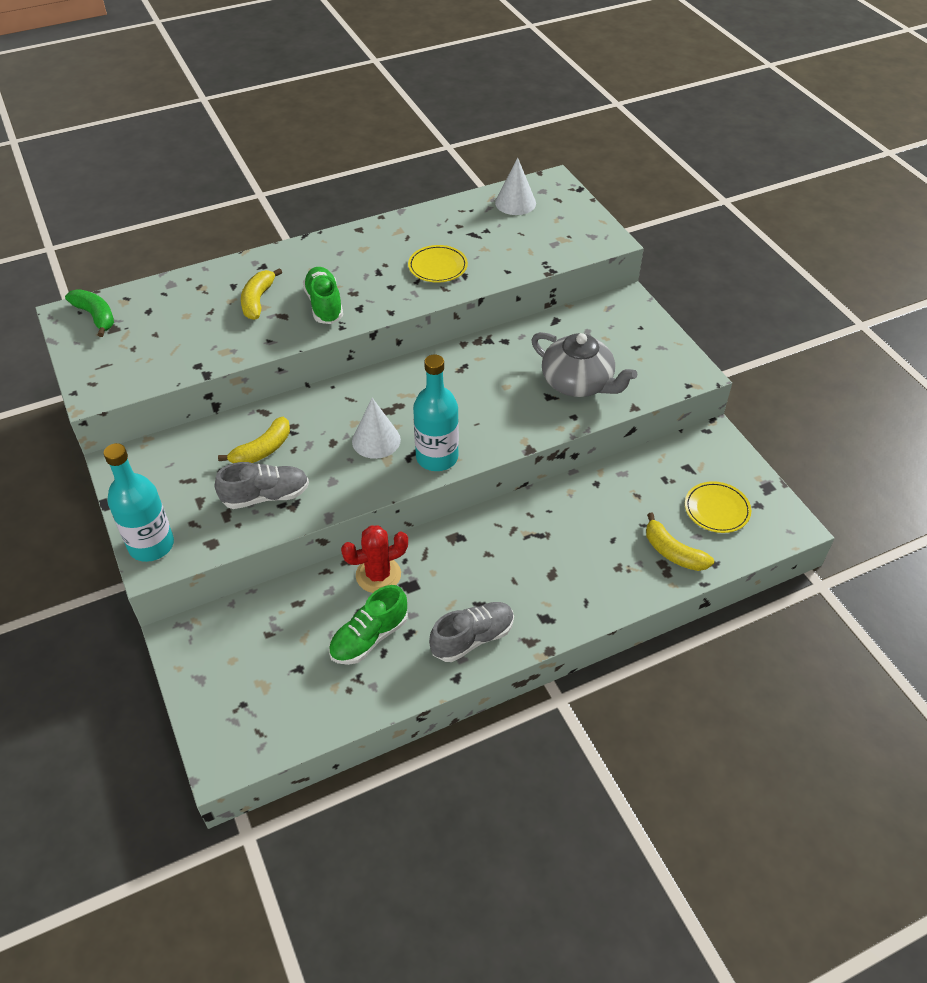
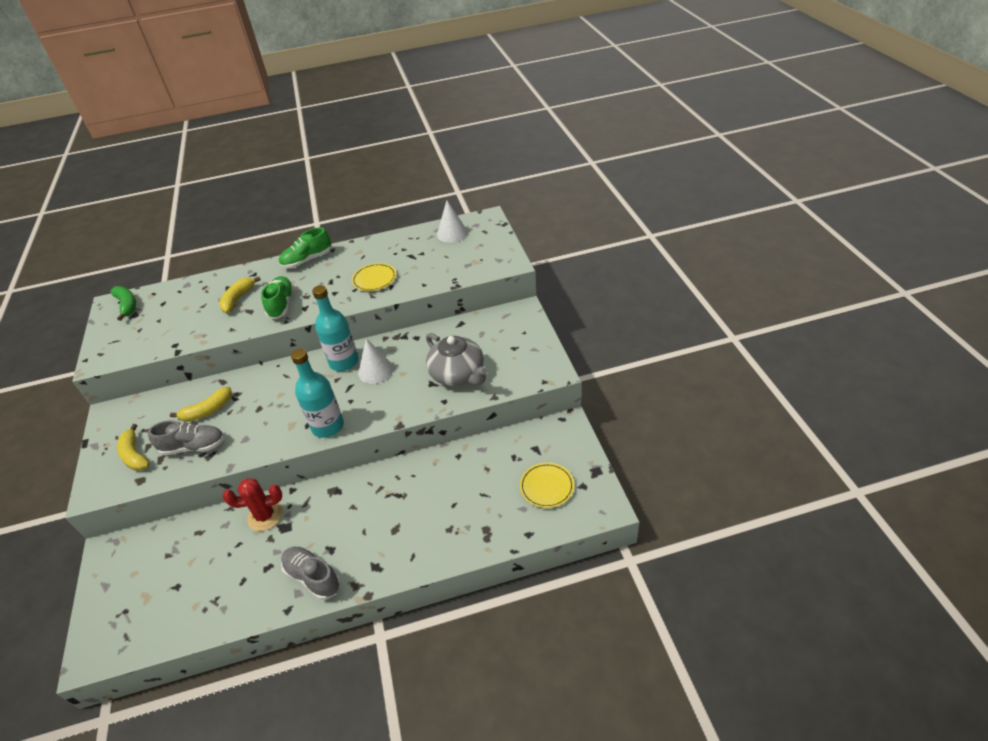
camera: 15 degrees right, 5 degrees down
(151, 545) = (99, 477): turquoise bottle -> turquoise bottle (344, 362)
(369, 637) = (237, 567): green shoe -> green shoe (307, 260)
(376, 440) = (290, 409): white cone -> white cone (375, 370)
(472, 638) = (313, 577): grey shoe -> grey shoe turned 120 degrees counterclockwise
(673, 552) = (498, 520): yellow banana -> yellow banana (135, 455)

